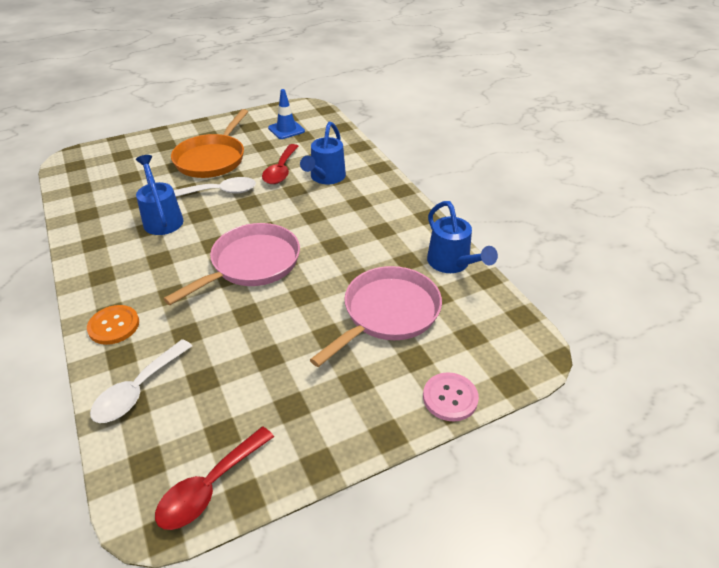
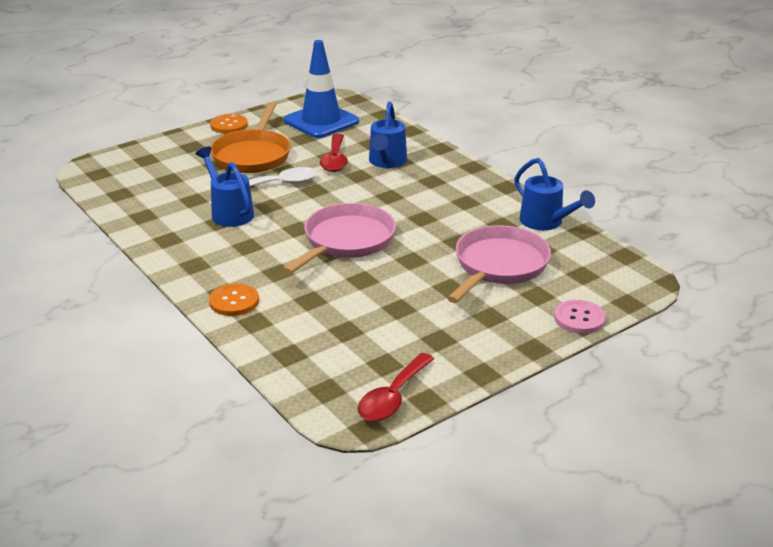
camera: 10 degrees left, 10 degrees down
(138, 390) = (288, 344): white spoon -> none
(207, 127) = (229, 125): none -> orange button
(286, 129) = (321, 121): blue traffic cone -> blue traffic cone, size x1.76

